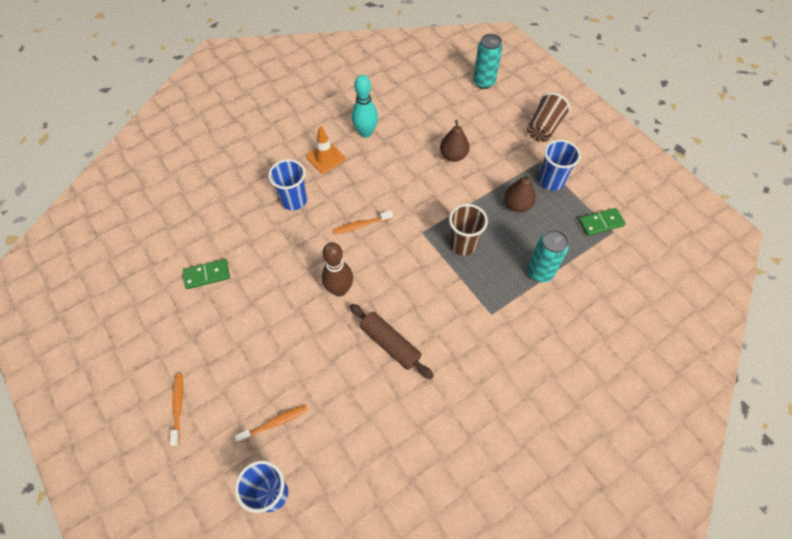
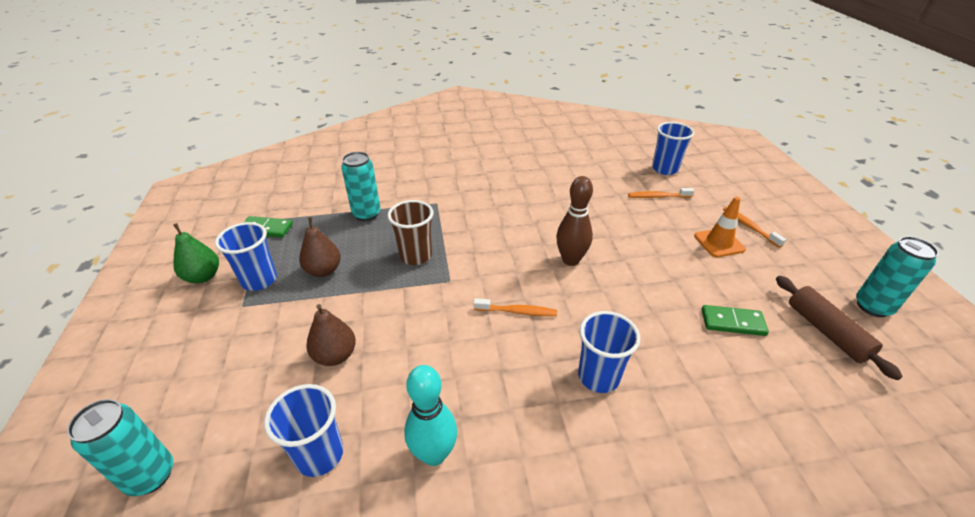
camera: 155 degrees left, 20 degrees down
(92, 334) = (872, 306): none -> turquoise can
(178, 407) = (749, 227): orange toothbrush -> orange toothbrush turned 135 degrees clockwise
(325, 158) = (525, 431): orange traffic cone -> orange traffic cone (719, 243)
(390, 344) = (539, 210): brown rolling pin -> brown rolling pin (826, 331)
(418, 114) = (319, 455): none -> blue cup
(543, 128) = (180, 346): brown cup -> none
(590, 169) = (203, 277): none -> green pear

